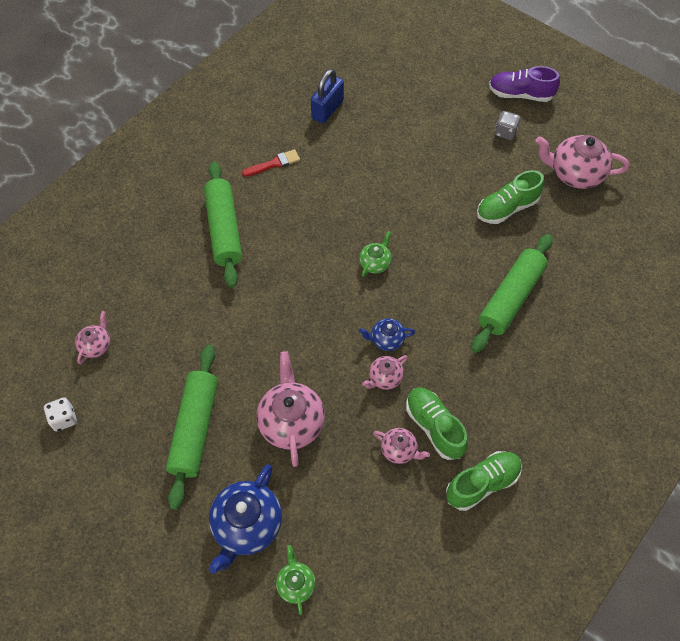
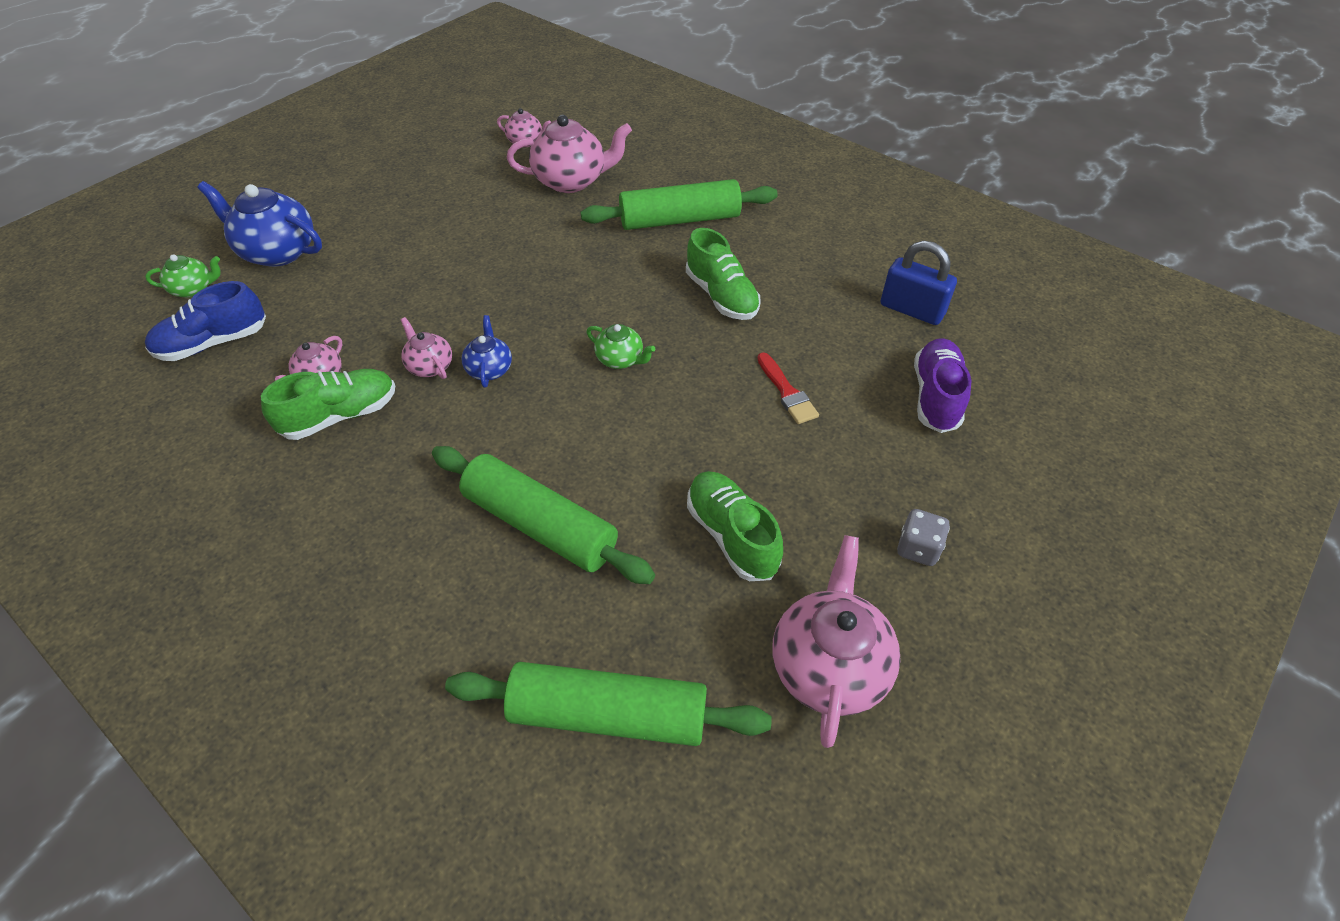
camera: 90 degrees right, 10 degrees down
(64, 419) = (445, 130): white dice -> none
(195, 429) = (407, 211): green rolling pin -> green rolling pin (608, 714)
(274, 163) = (795, 258): red brush -> red brush (787, 392)
(291, 422) = (392, 282): pink teapot -> pink teapot (572, 181)
(363, 542) = (213, 343): none -> blue shoe
(482, 483) = (237, 464): green shoe -> green shoe (721, 296)
(520, 94) = (1029, 584): purple shoe -> purple shoe (936, 396)

